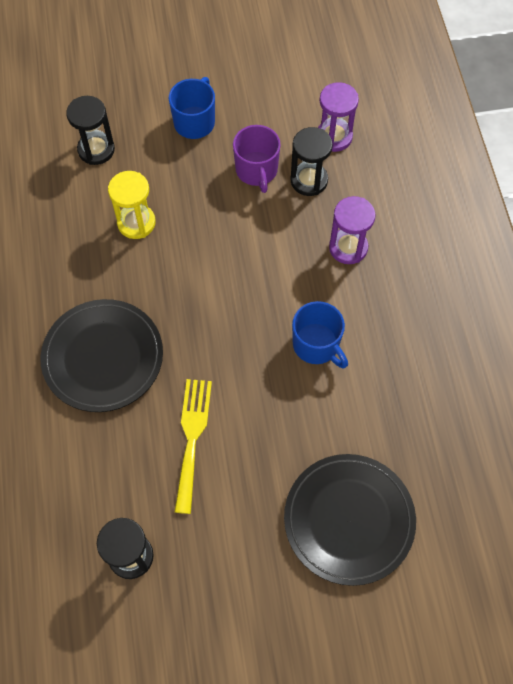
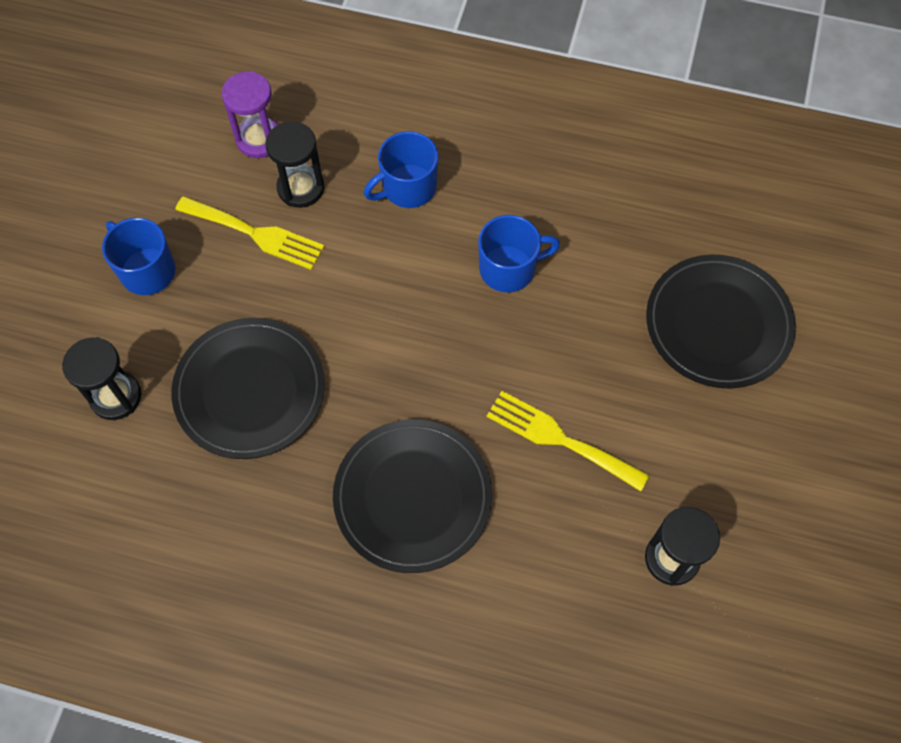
camera: 65 degrees left, 0 degrees up
(136, 223) = (250, 390): yellow hourglass -> black plate
(257, 171) = (256, 234): purple mug -> yellow fork
(348, 247) = (407, 188): purple hourglass -> blue mug

